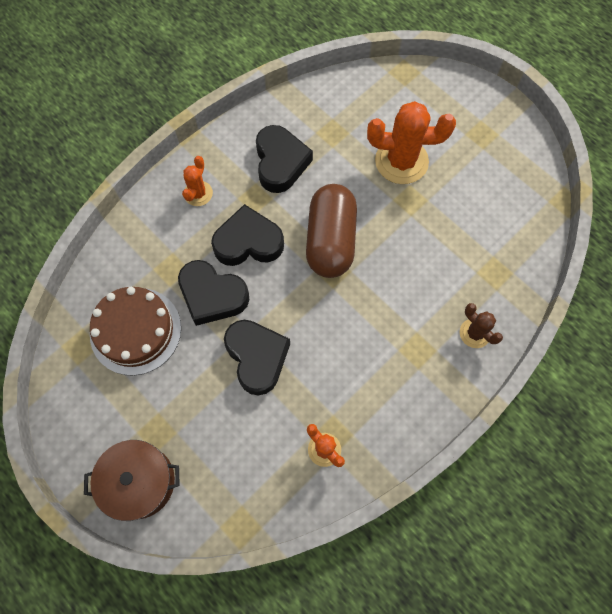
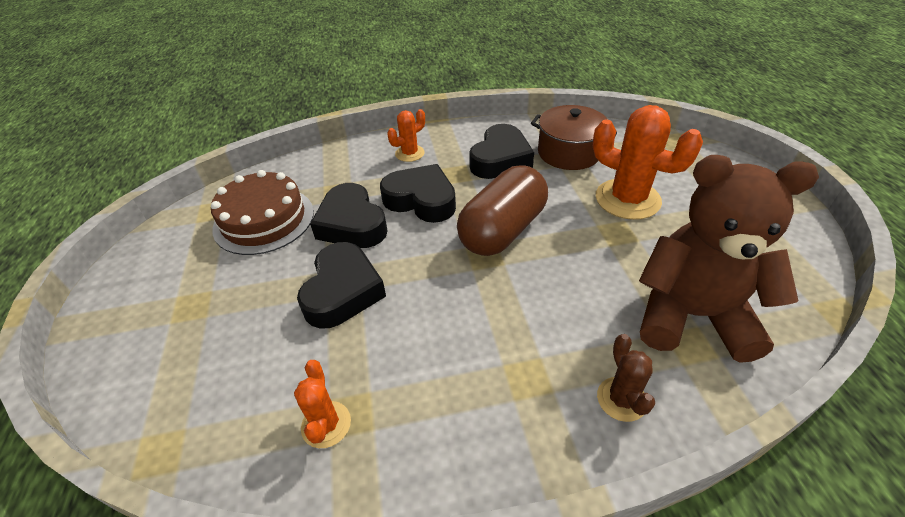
camera: 35 degrees right, 25 degrees down
(140, 482) = (129, 340): brown pot -> brown pot (569, 152)
(487, 250) = (692, 315): none -> brown teddy bear

